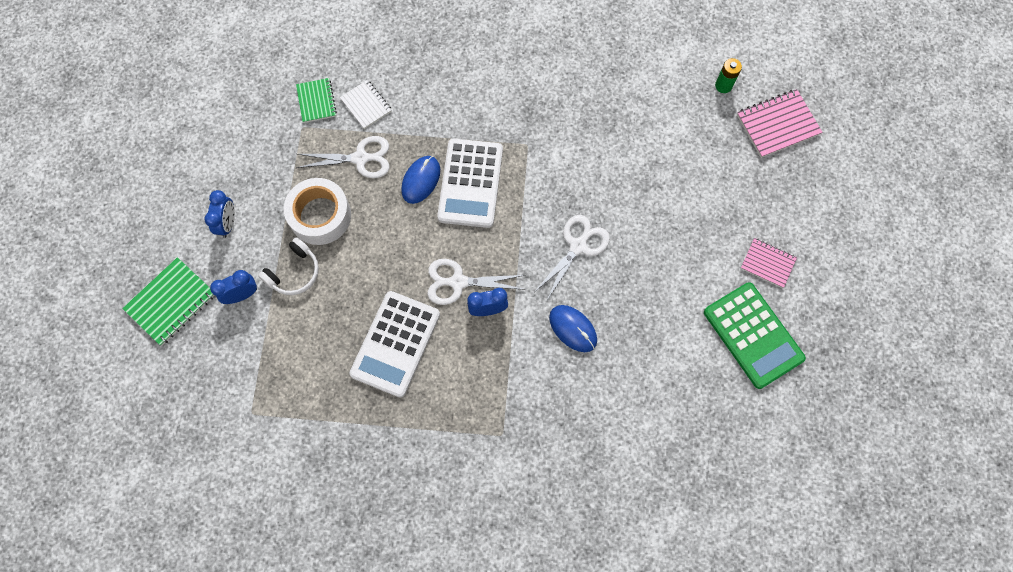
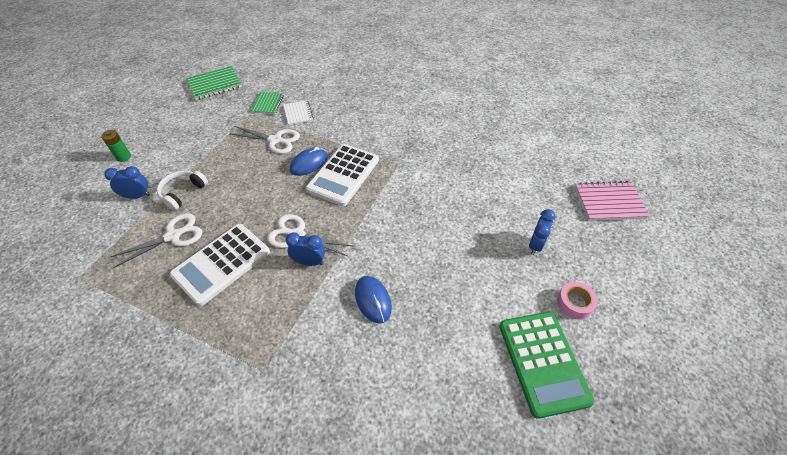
camera: 20 degrees right, 20 degrees down
(171, 302) = (88, 186): green notebook -> green notebook (215, 84)
(228, 223) = (162, 152): blue clock -> blue clock (535, 245)
(294, 272) = (183, 193): white headphones -> white headphones turned 150 degrees clockwise
(320, 216) = (225, 164): white tape -> none
(578, 246) = (406, 239): white scissors -> white scissors (173, 236)
(723, 86) = (568, 166): green battery -> green battery (123, 157)
(767, 263) = (574, 303): pink notebook -> pink tape

